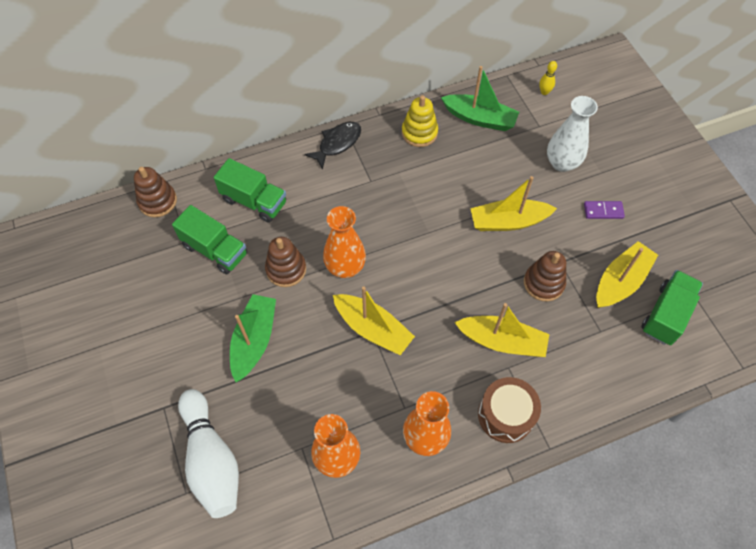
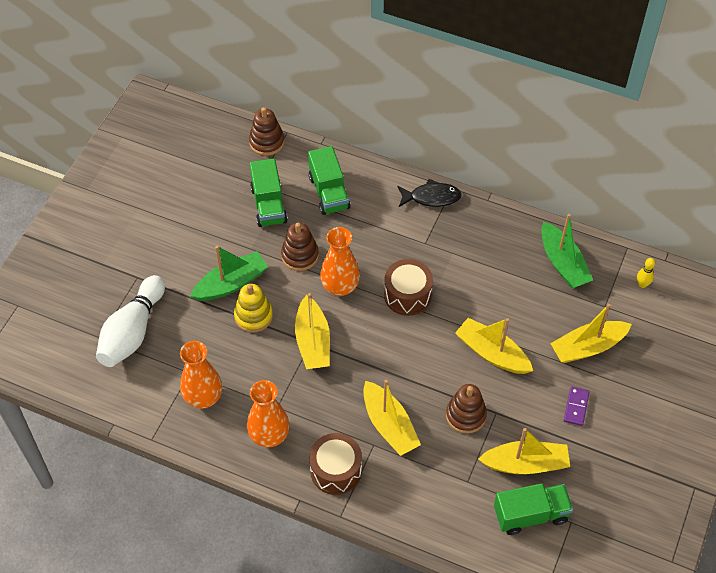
camera: 45 degrees right, 5 degrees down
(402, 230) = (407, 295): none -> brown drum
(419, 133) = (502, 237): yellow stacking toy -> yellow stacking toy (253, 316)
(562, 163) = (587, 347): white vase -> yellow boat
(603, 211) = (576, 407): purple domino -> purple domino turned 60 degrees clockwise

